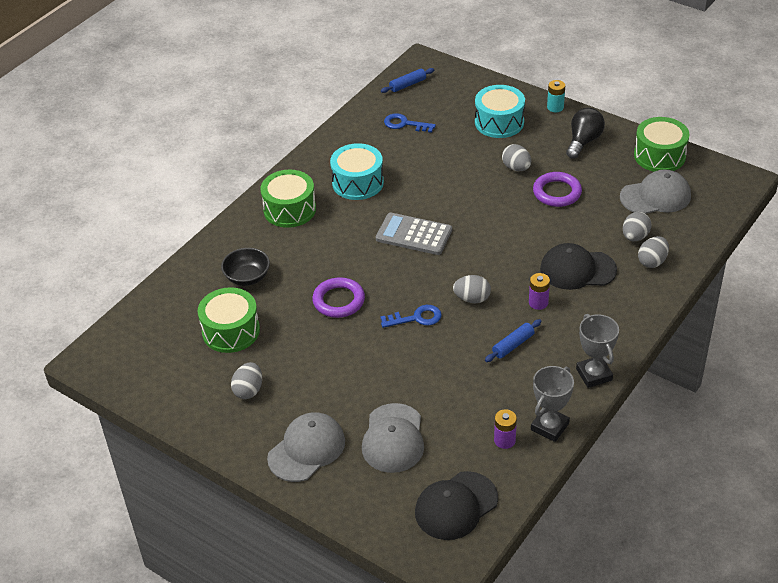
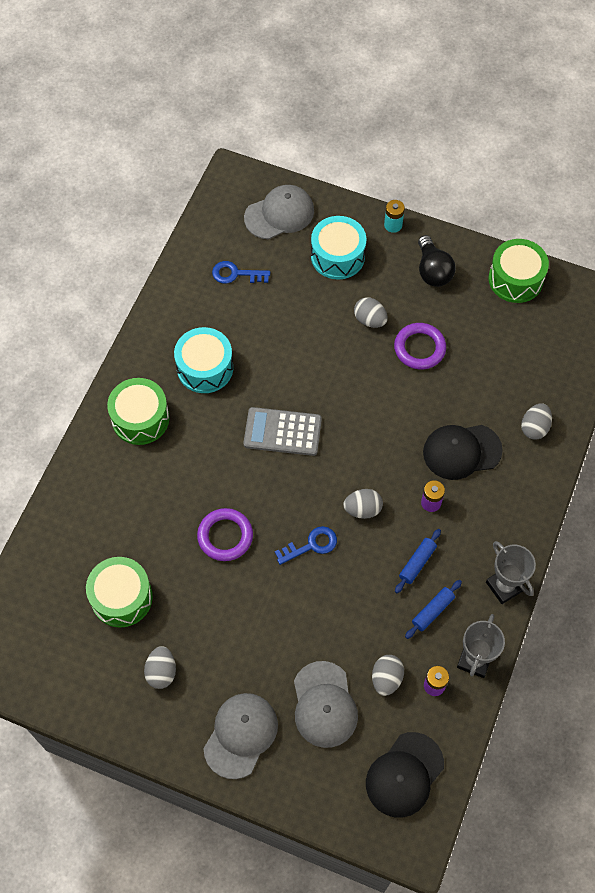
camera: 15 degrees left, 20 degrees up
(247, 277) = (119, 521): black bowl -> none
(407, 85) = (225, 214): blue rolling pin -> blue rolling pin (432, 611)
(583, 141) = (433, 271): black light bulb -> black light bulb turned 150 degrees clockwise
(635, 237) = (511, 397): grey egg -> grey egg (386, 678)
(655, 196) = (522, 337): grey cap -> grey cap (279, 214)

